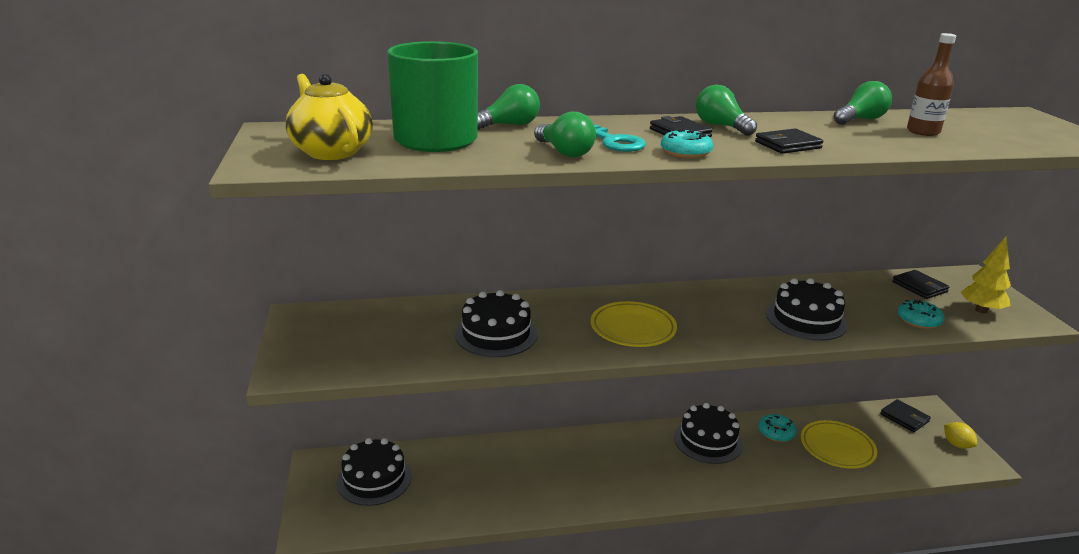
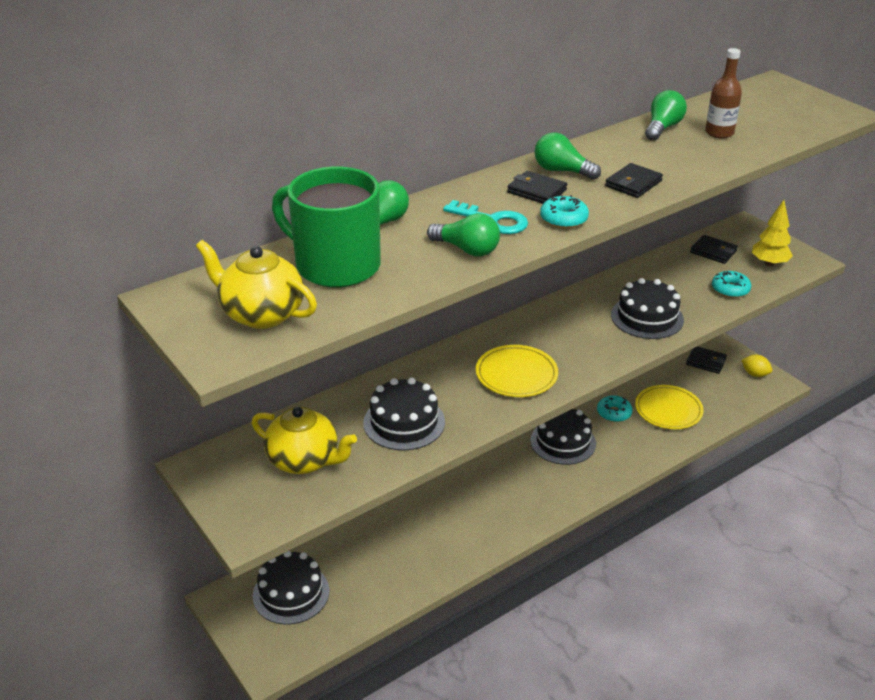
camera: 25 degrees left, 10 degrees up
(385, 336) = (304, 460): none -> yellow teapot

